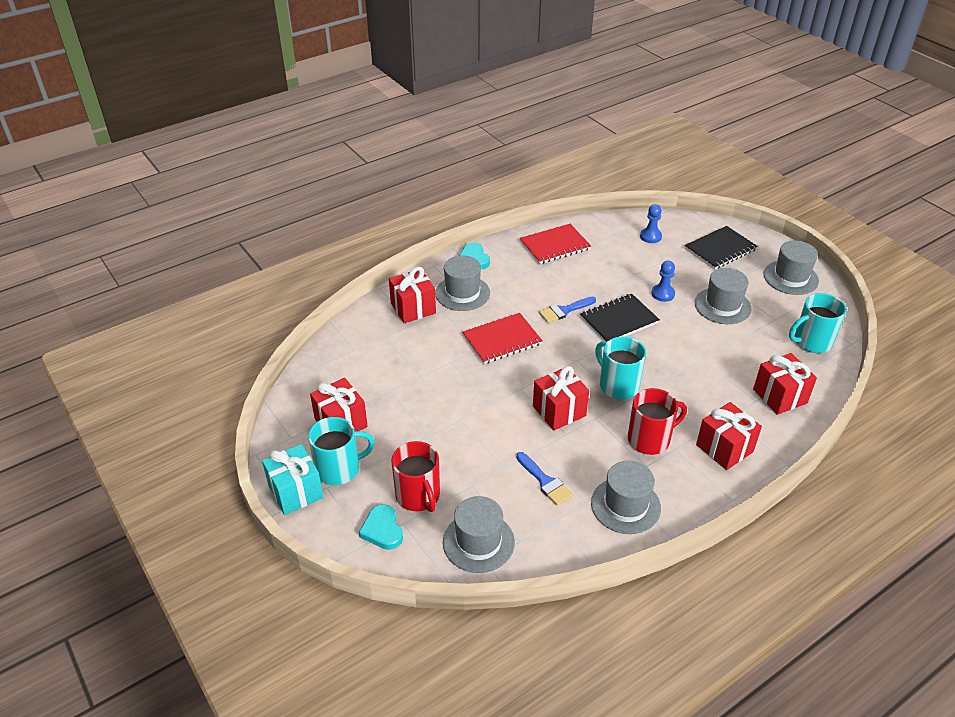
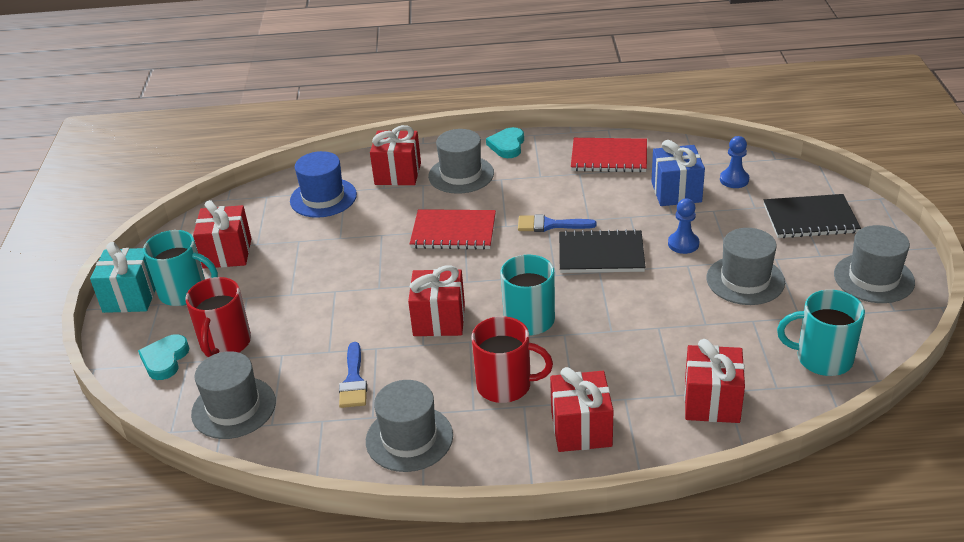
camera: 35 degrees right, 5 degrees down
(373, 348) = (323, 198): none -> blue hat
(623, 257) = (676, 192): none -> blue gift

